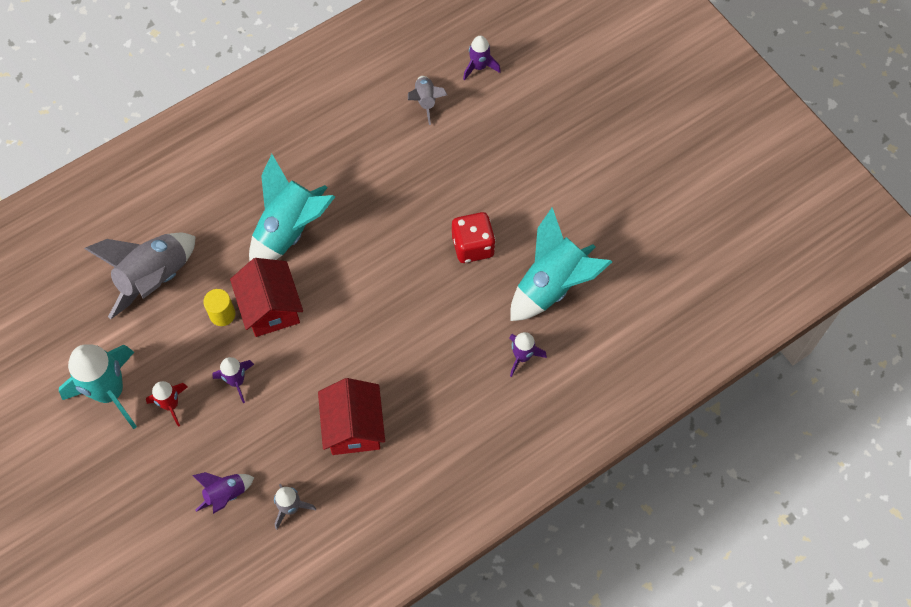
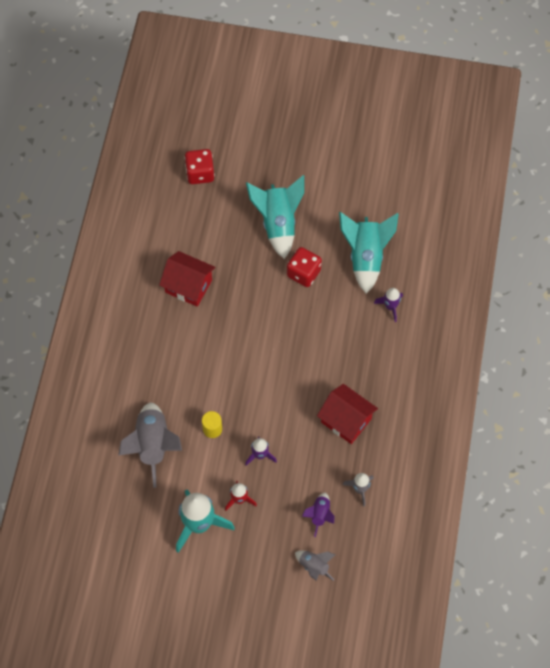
camera: 45 degrees left, 0 degrees up
(270, 308) = (234, 402): red house -> red house (188, 286)
(289, 230) = (197, 353): turquoise rocket -> turquoise rocket (278, 223)
(425, 101) = (192, 218): grey rocket -> grey rocket (314, 566)
(479, 67) = (200, 173): purple rocket -> red dice

